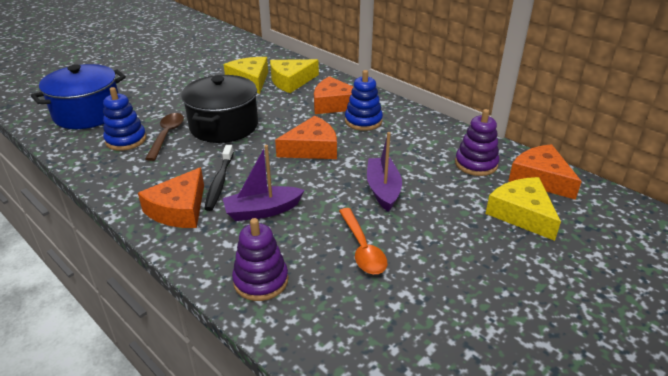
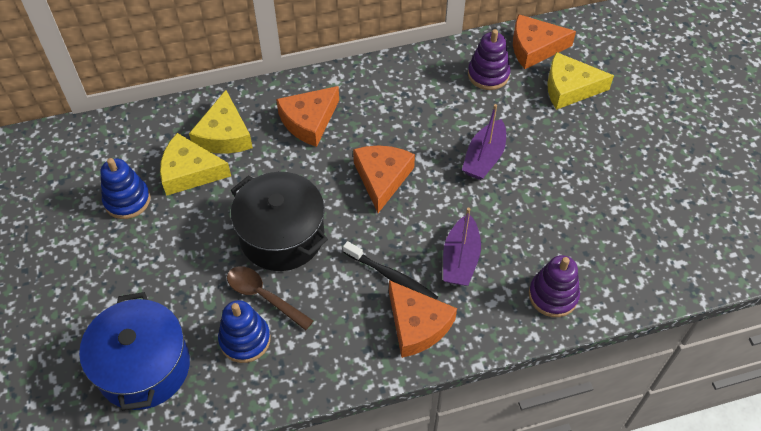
camera: 60 degrees left, 20 degrees up
(362, 248) = (552, 210): orange spoon -> none
(363, 121) = (360, 114): blue stacking toy -> blue stacking toy (127, 200)
(383, 190) = (484, 157): purple boat -> purple boat turned 90 degrees counterclockwise

